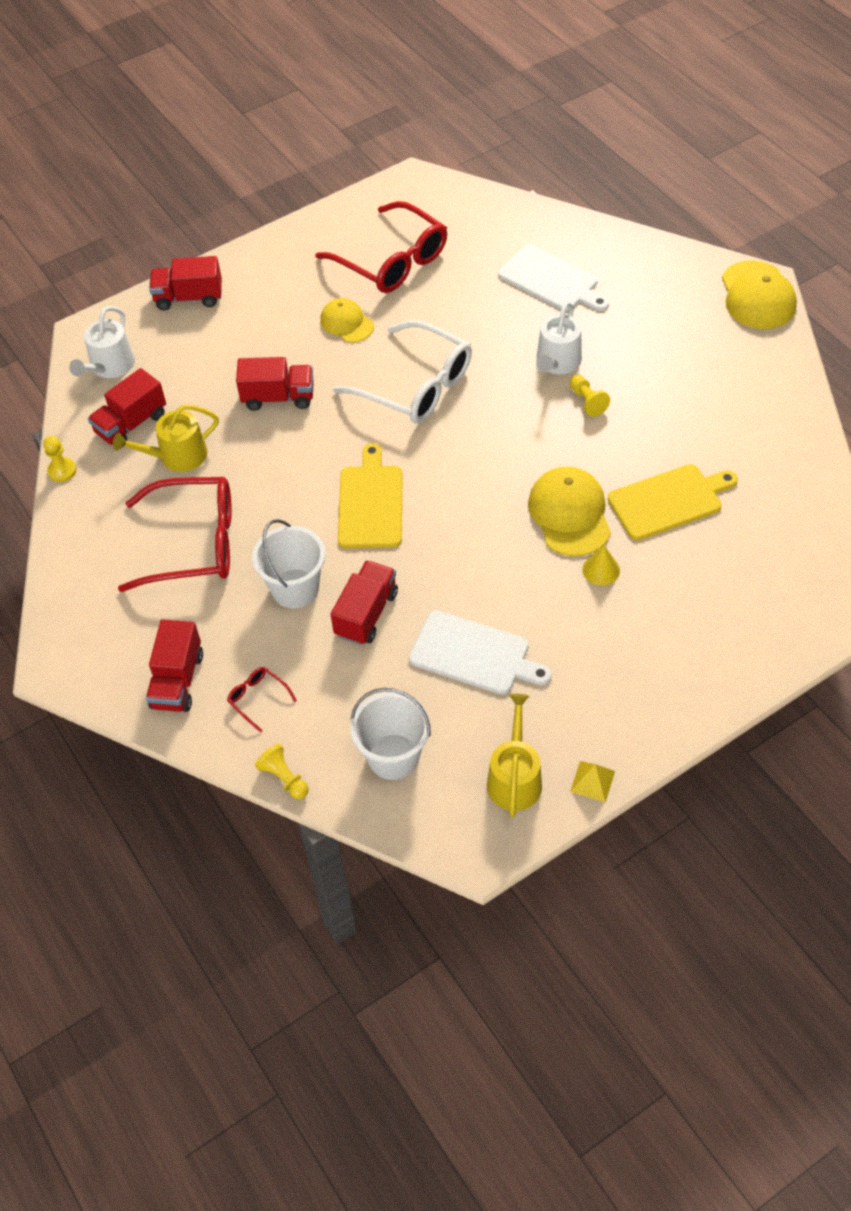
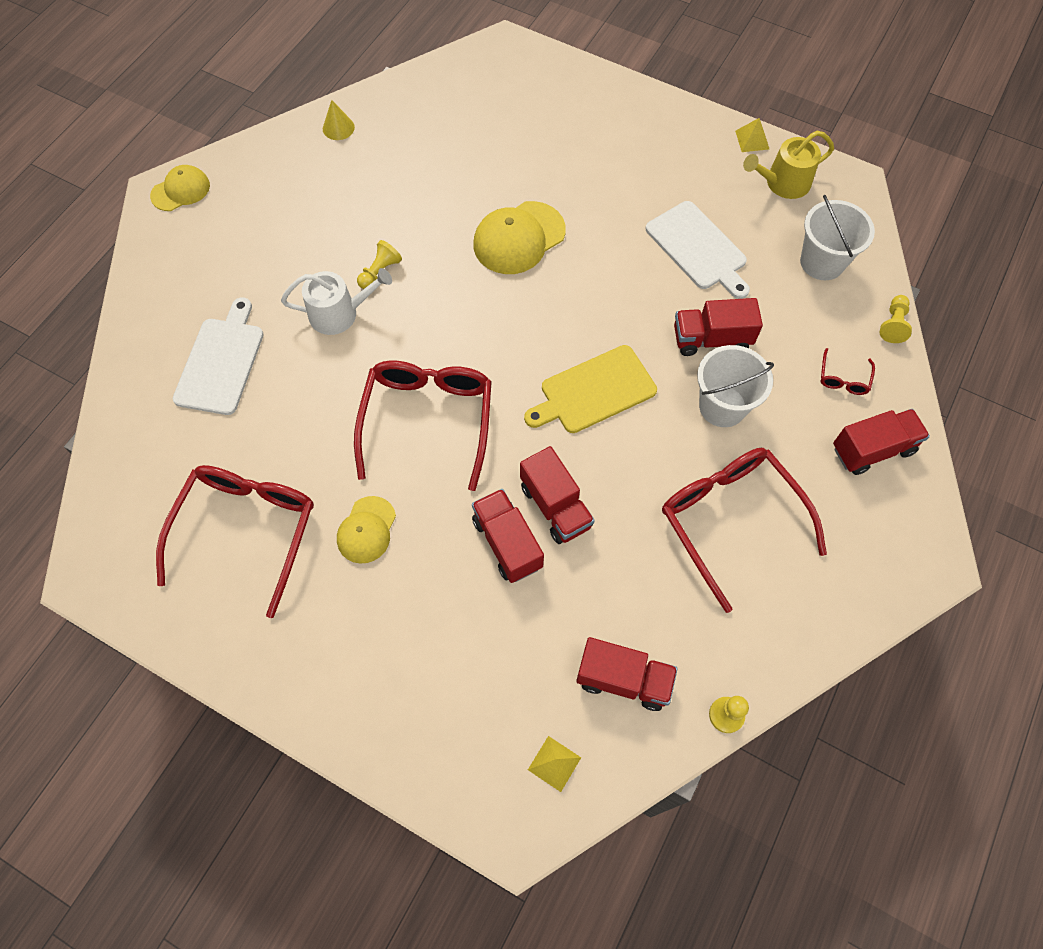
camera: 120 degrees left, 10 degrees up
(110, 366) = (554, 763): white watering can -> yellow pyramid
(177, 456) = (638, 601): yellow watering can -> none
(189, 297) = (400, 736): red truck -> red truck (555, 506)
(415, 385) = (427, 421): white glasses -> red glasses
(474, 654) = (698, 248): white cutting board -> white cutting board turned 150 degrees clockwise
(601, 570) = (564, 197): yellow cone -> yellow cone (338, 128)
(668, 501) = (466, 178): yellow cutting board -> none
(757, 296) = (180, 190): yellow cap -> yellow cap, size x0.63

